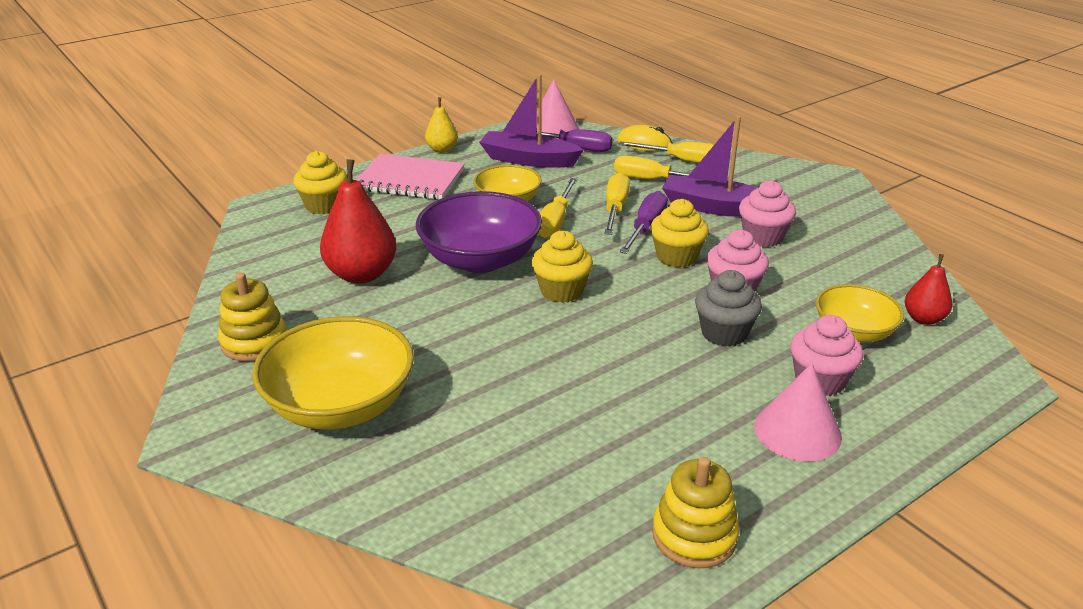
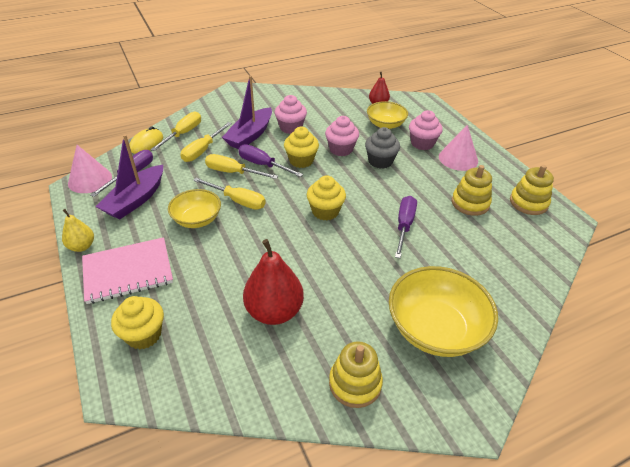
camera: 80 degrees left, 10 degrees up
(410, 180) = (128, 272): pink notebook -> pink notebook turned 45 degrees clockwise
(480, 259) = (275, 243): purple bowl -> none
(556, 368) = (404, 225): none -> purple screwdriver
(652, 446) = (470, 203): none -> yellow stacking toy

